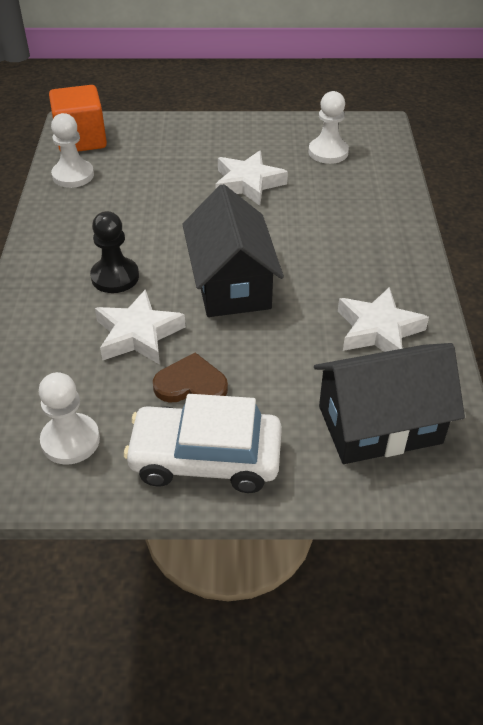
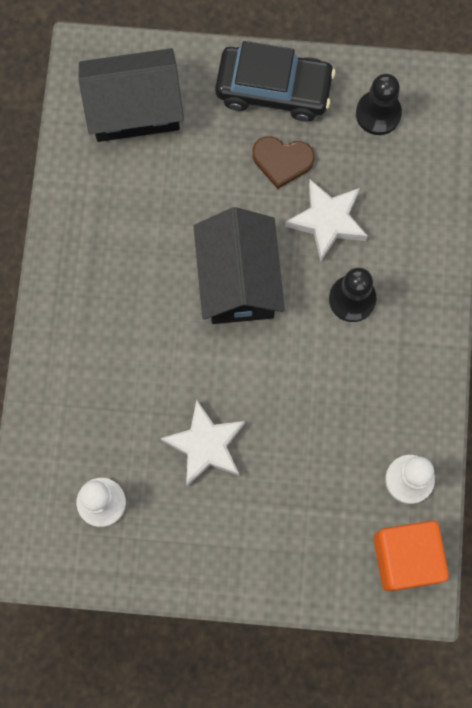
camera: 175 degrees left, 30 degrees up
(70, 440) = (378, 114): white pawn -> black pawn
(205, 458) = (274, 89): white car -> black car
(378, 330) = (111, 208): white star -> none

